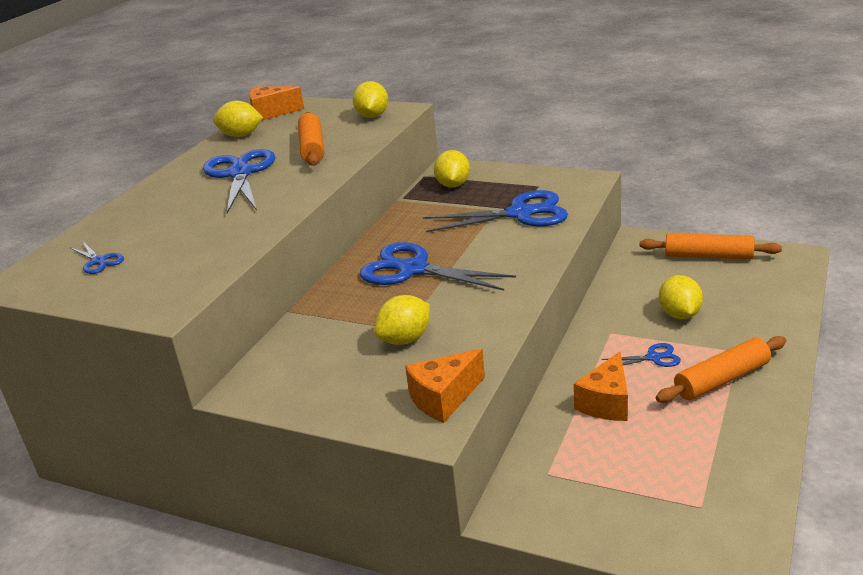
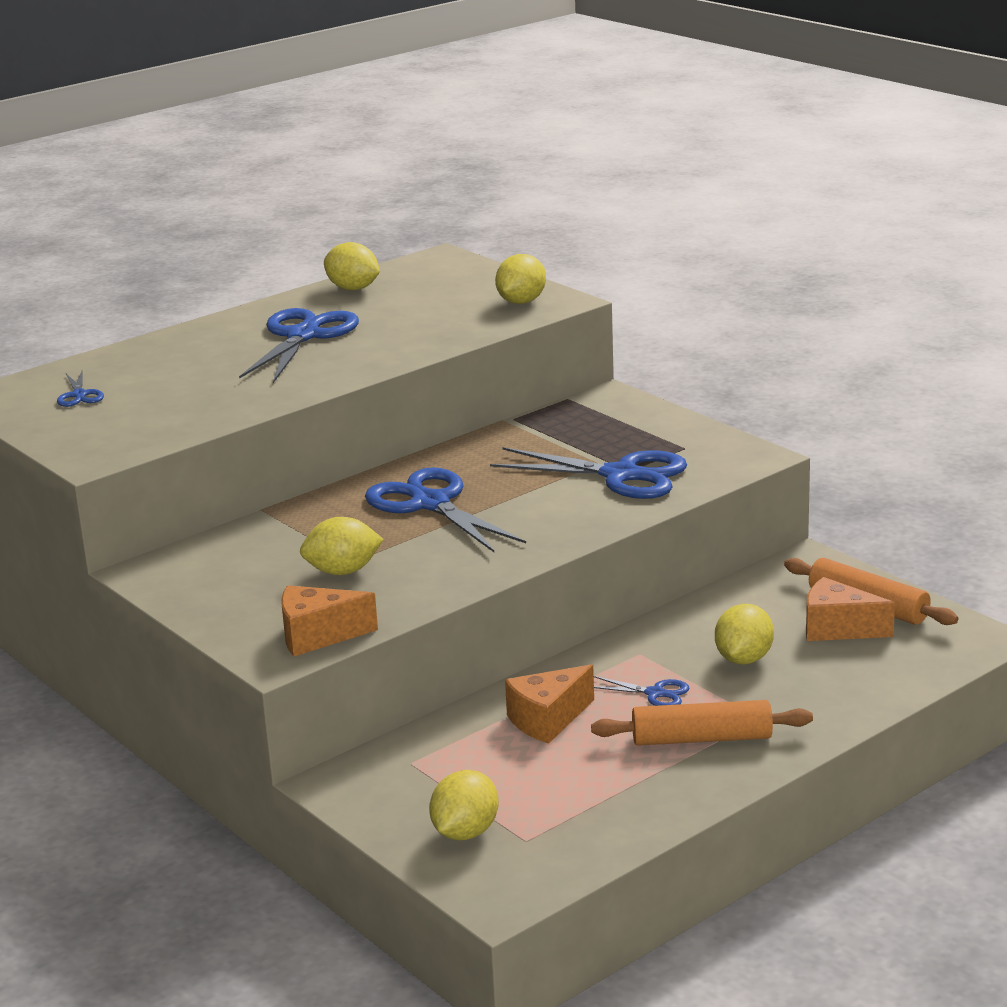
camera: 25 degrees right, 5 degrees down
(271, 113) = (416, 267): orange cheese -> orange cheese (838, 629)
(312, 148) = (410, 325): orange rolling pin -> none
(453, 185) = (587, 419): yellow lemon -> yellow lemon (465, 832)

